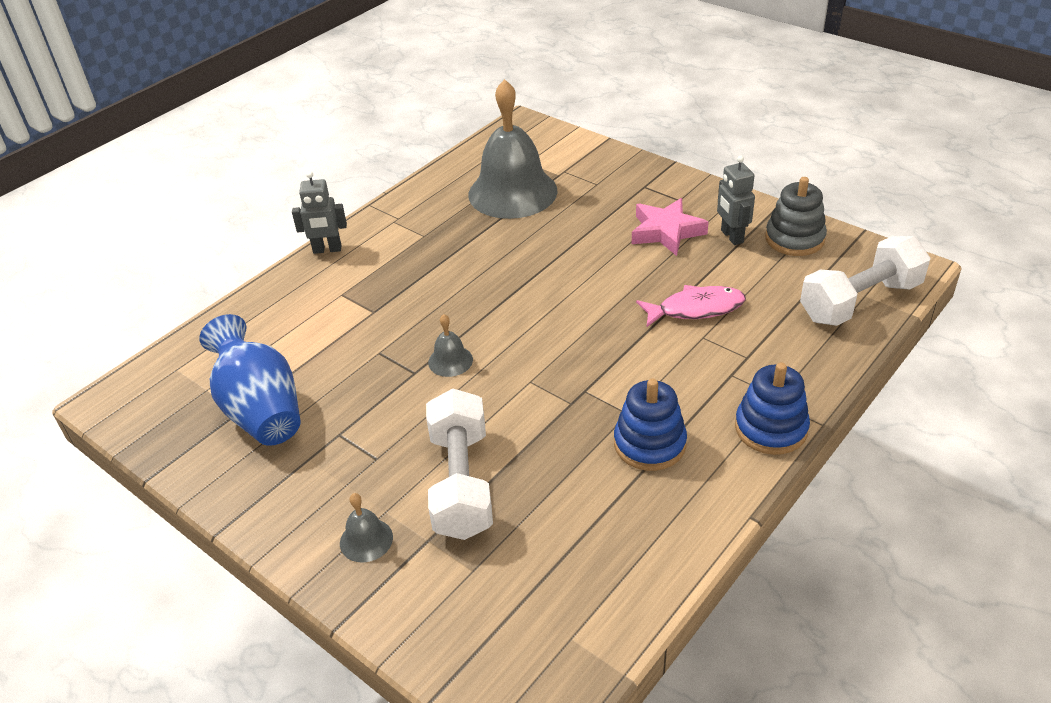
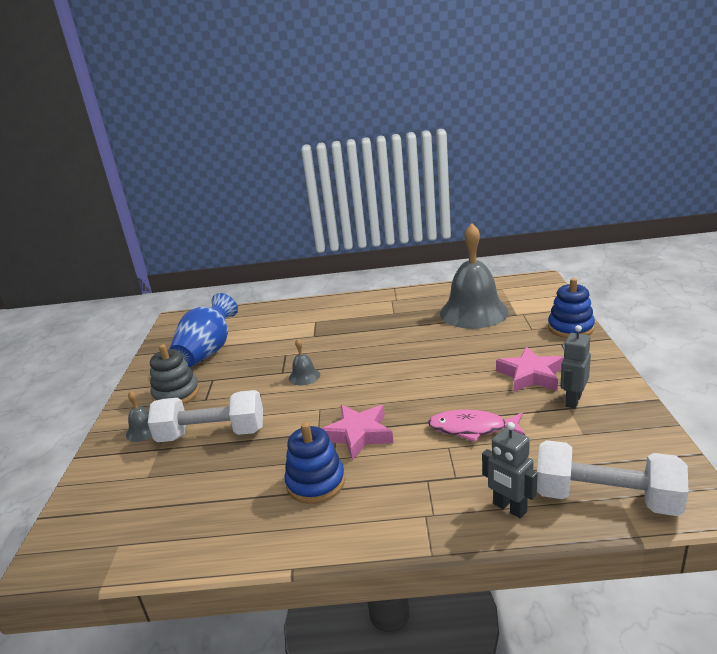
camera: 50 degrees right, 15 degrees down
(327, 250) = (342, 299): grey robot -> grey robot (509, 508)
(461, 483) = (212, 434): white dumbbell -> white dumbbell turned 45 degrees clockwise
(612, 379) = (358, 435): none -> pink star
(696, 309) = (472, 428): pink fish -> pink fish turned 150 degrees clockwise
(771, 428) = (394, 529): blue stacking toy -> blue stacking toy (570, 328)
(794, 239) = (622, 427): grey stacking toy -> grey stacking toy (176, 394)

